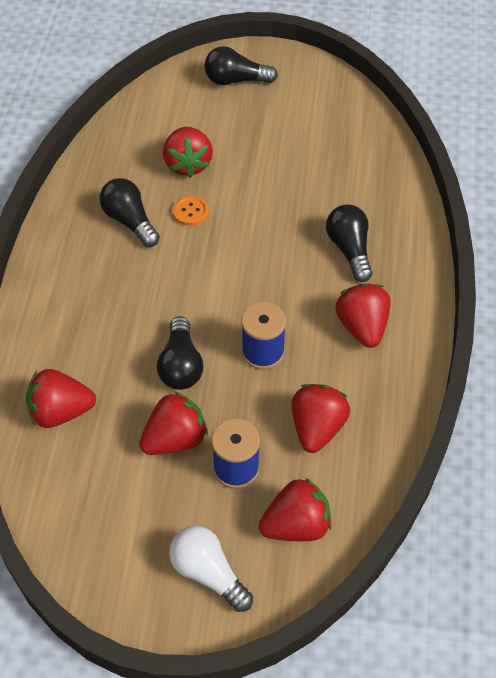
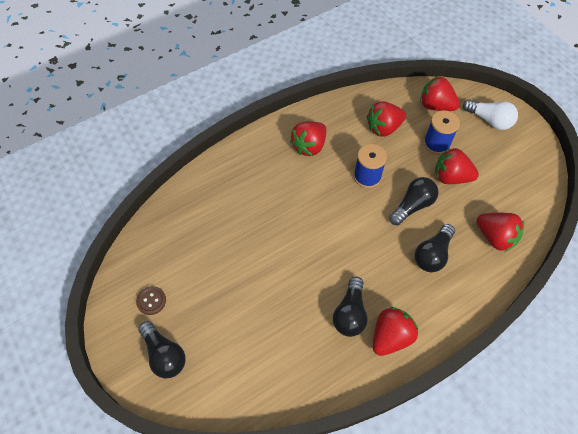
camera: 130 degrees left, 5 degrees up
(188, 164) = (273, 319): red strawberry -> red strawberry (390, 337)
(190, 212) = (310, 284): orange button -> none
(208, 573) = (489, 120): white light bulb -> white light bulb turned 60 degrees counterclockwise
(297, 96) = (151, 301): none -> brown button
(349, 249) = (263, 183): black light bulb -> black light bulb (432, 254)

